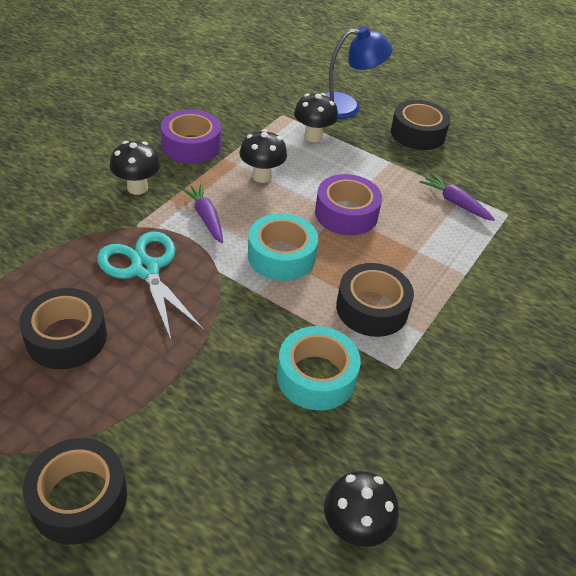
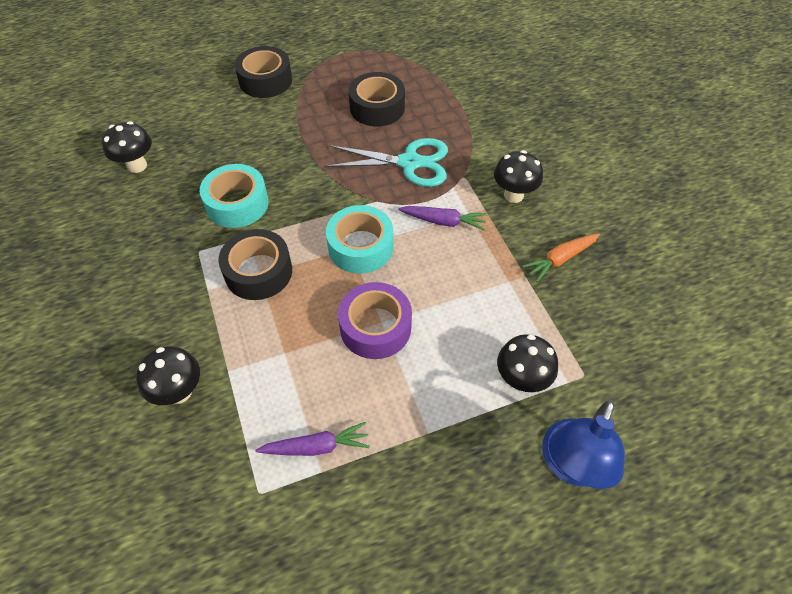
camera: 130 degrees right, 10 degrees up
(191, 146) = (560, 259): purple tape -> orange carrot
(262, 176) = (476, 291): black mushroom -> black mushroom (179, 392)
(417, 133) = (464, 514): black tape -> none

